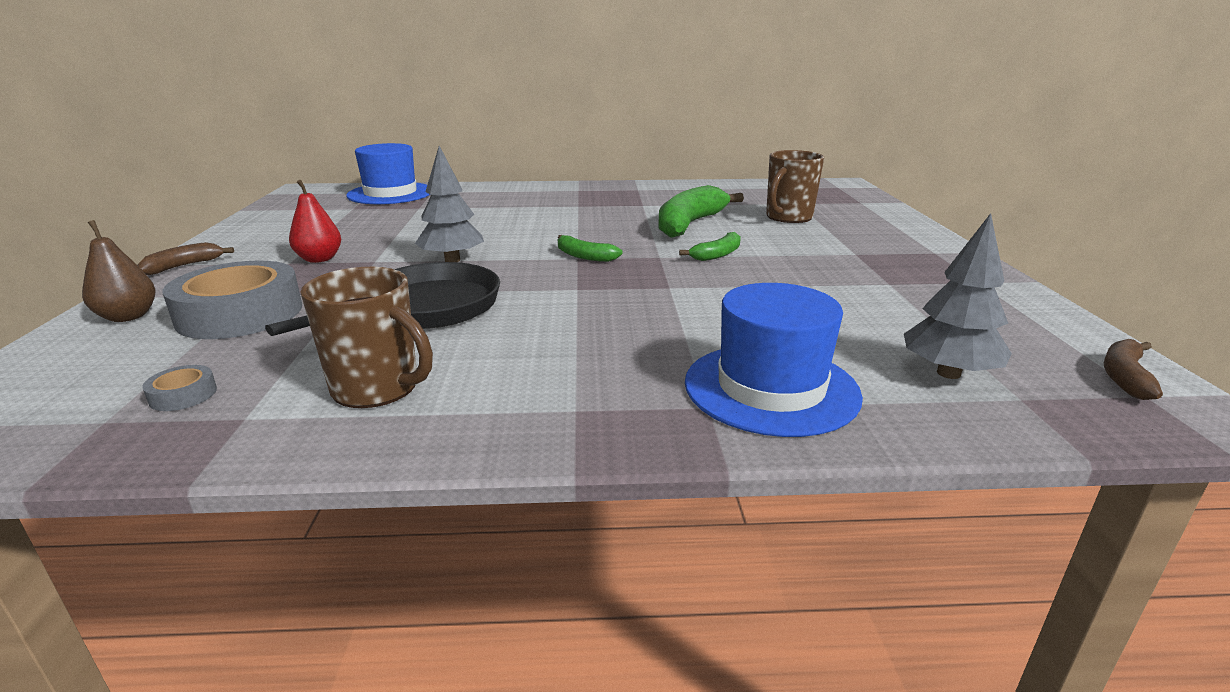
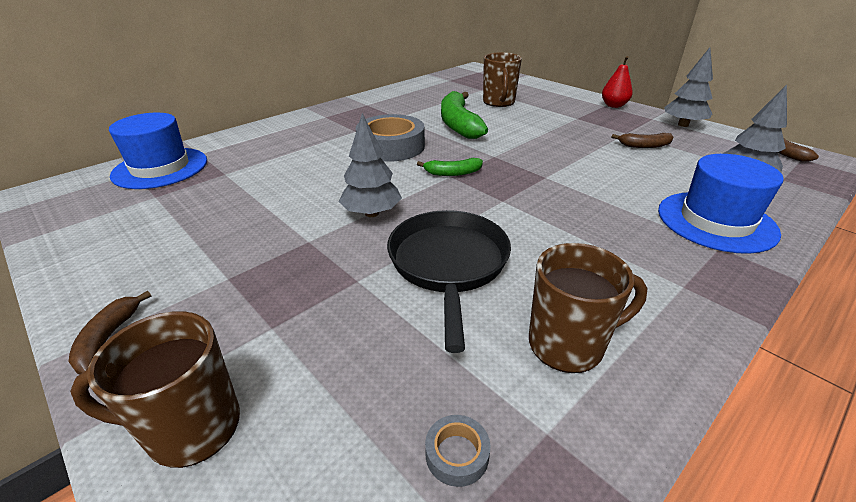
camera: 40 degrees left, 10 degrees up
(128, 317) = (191, 427): brown pear -> brown mug
(240, 314) = (310, 352): grey tape -> grey tape (391, 146)
(319, 259) = (252, 261): red pear -> red pear (614, 105)
(717, 255) = (520, 143): green banana -> none
(879, 301) = (644, 146): none -> brown banana
(1014, 300) = (683, 125): none -> grey tree

